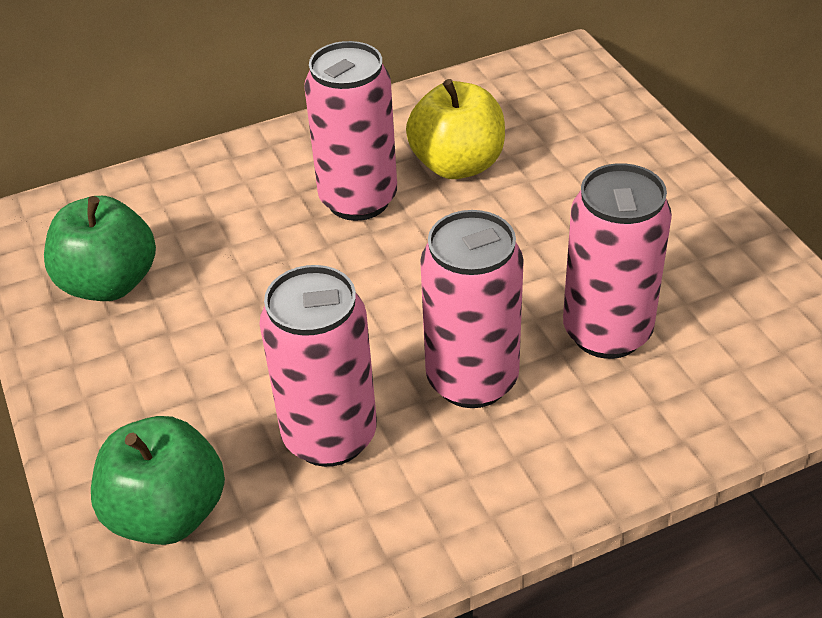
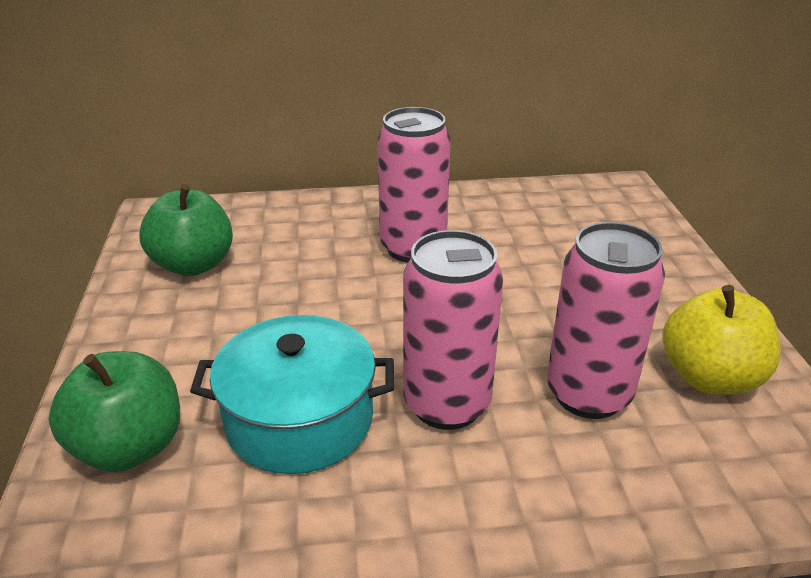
camera: 15 degrees right, 10 degrees down
(330, 436) = (299, 419): pink can -> turquoise pot
(457, 164) = (504, 240): yellow apple -> yellow apple (709, 377)

